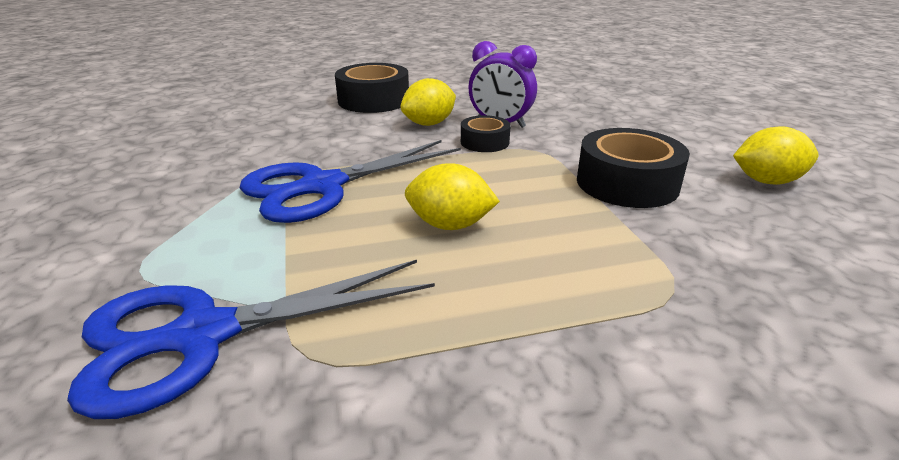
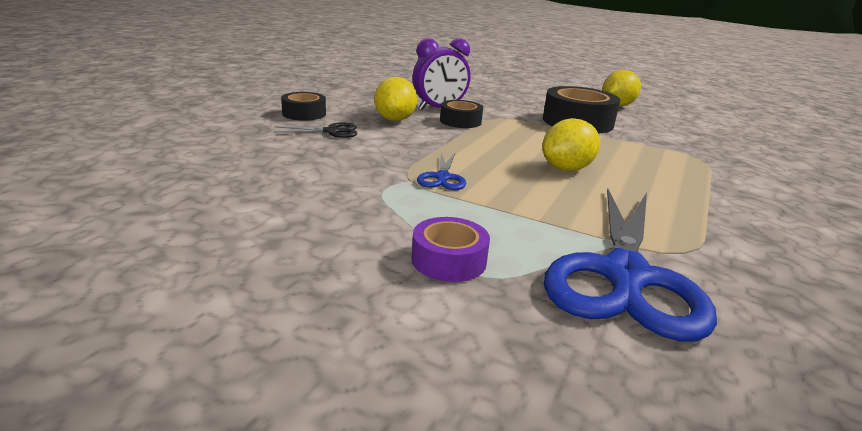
camera: 50 degrees left, 5 degrees down
(152, 247) = (448, 260): none -> purple tape
(321, 186) = (442, 178): blue scissors -> blue scissors, size x0.43
(353, 120) = (332, 131): none -> black scissors
(373, 100) = (304, 114): black tape -> black tape, size x0.57

